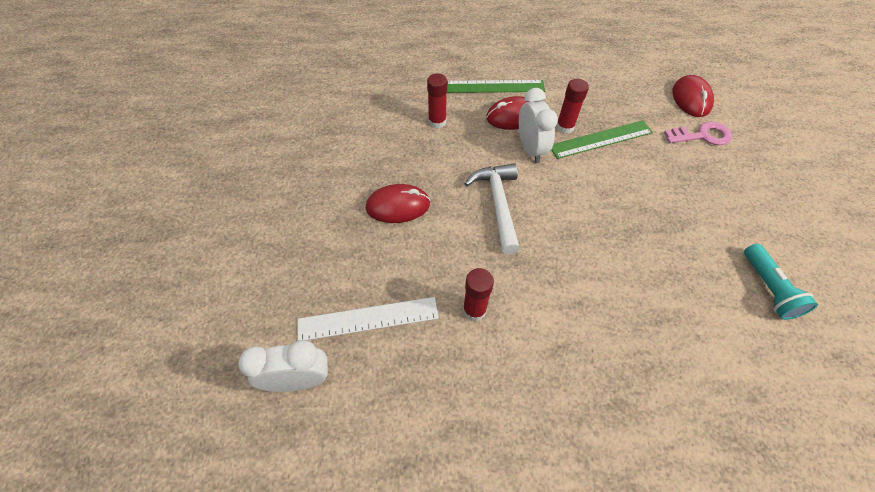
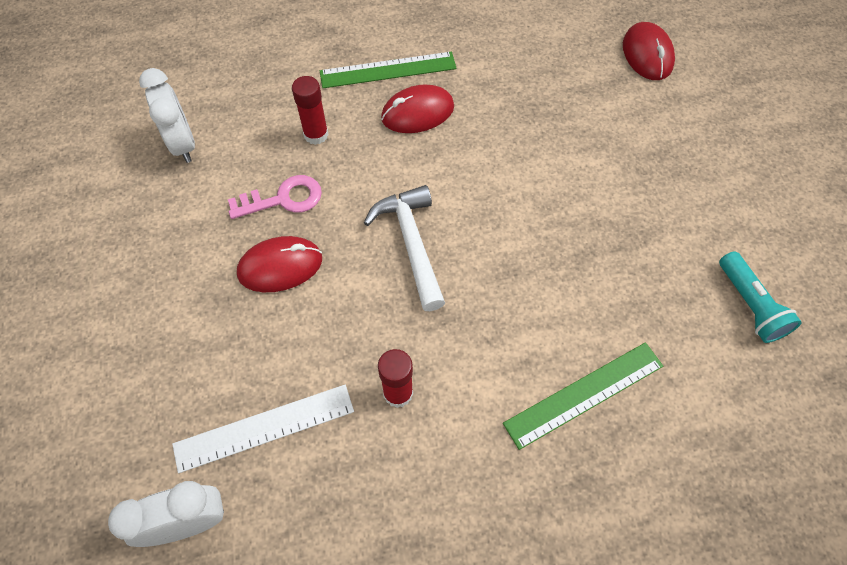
camera: 10 degrees left, 5 degrees up
(530, 149) = (445, 158): white clock -> white clock (183, 144)
(565, 127) = (487, 119): red glue stick -> none
(601, 139) = (535, 130): green ruler -> green ruler (584, 394)
(702, 135) = (664, 107): pink key -> pink key (283, 199)

